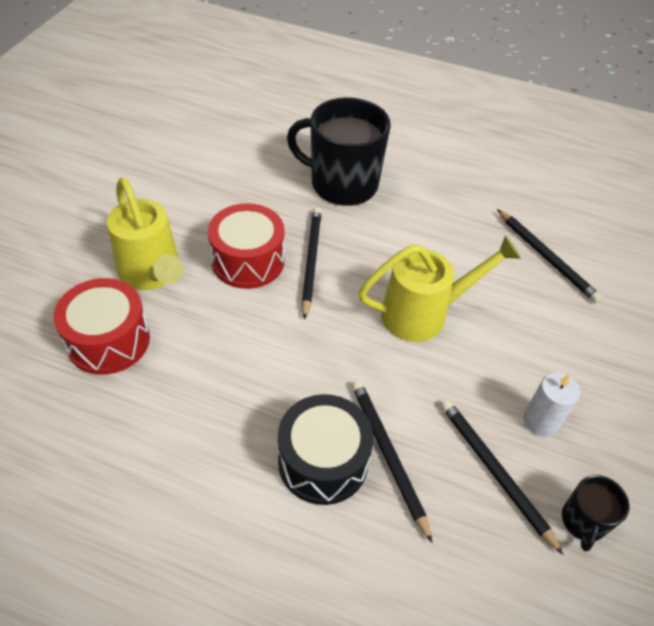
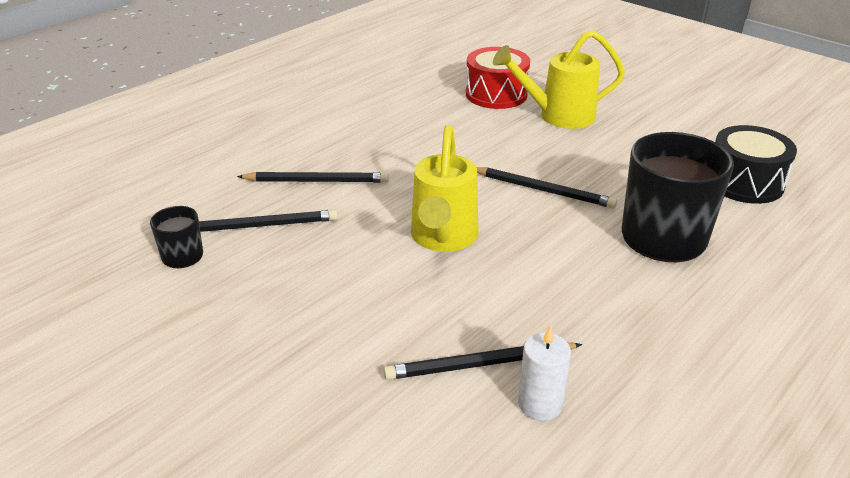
camera: 115 degrees right, 15 degrees down
(248, 261) = (557, 159): red drum -> none
(323, 461) = (335, 154): black drum -> black drum (744, 182)
(540, 421) = (279, 268): white candle -> white candle (540, 404)

